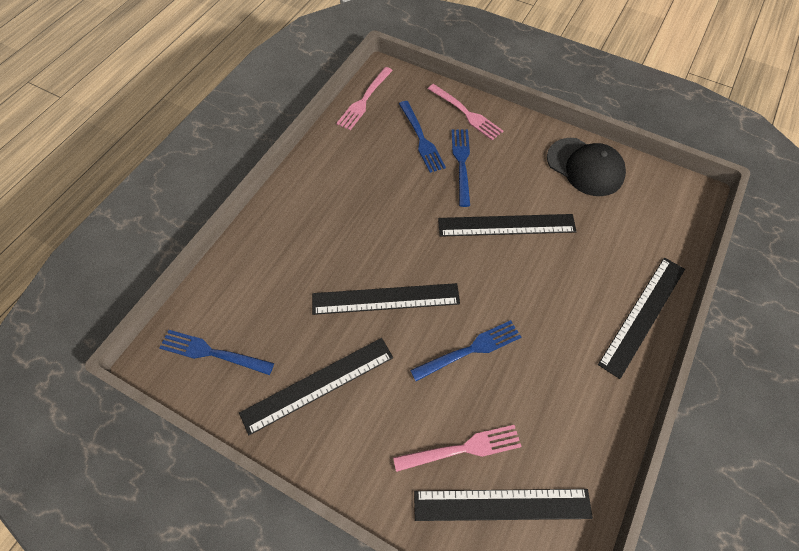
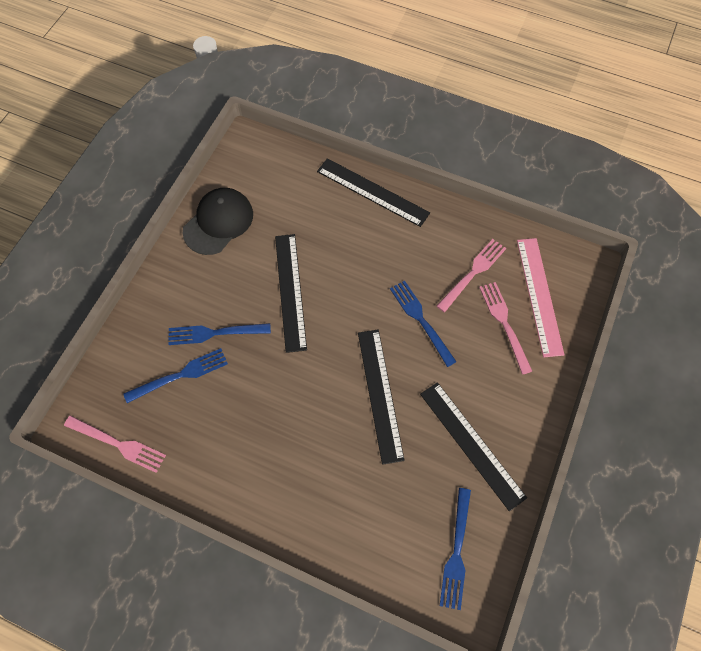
camera: 95 degrees left, 5 degrees up
(466, 113) = (143, 330): pink fork -> pink fork (473, 273)
(502, 504) = (539, 295): black ruler -> pink ruler

